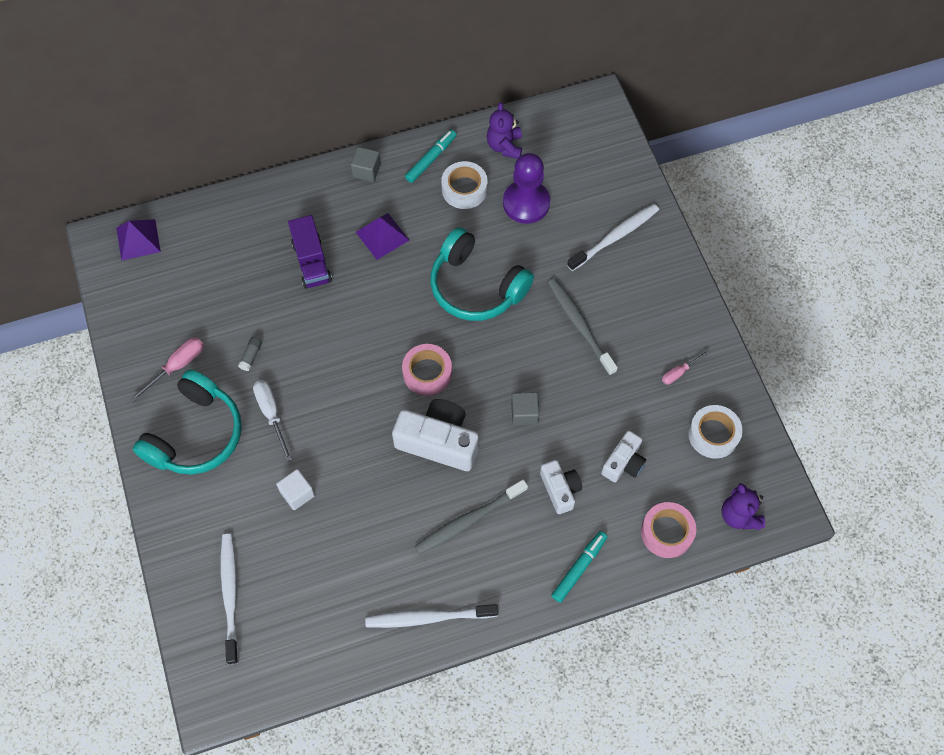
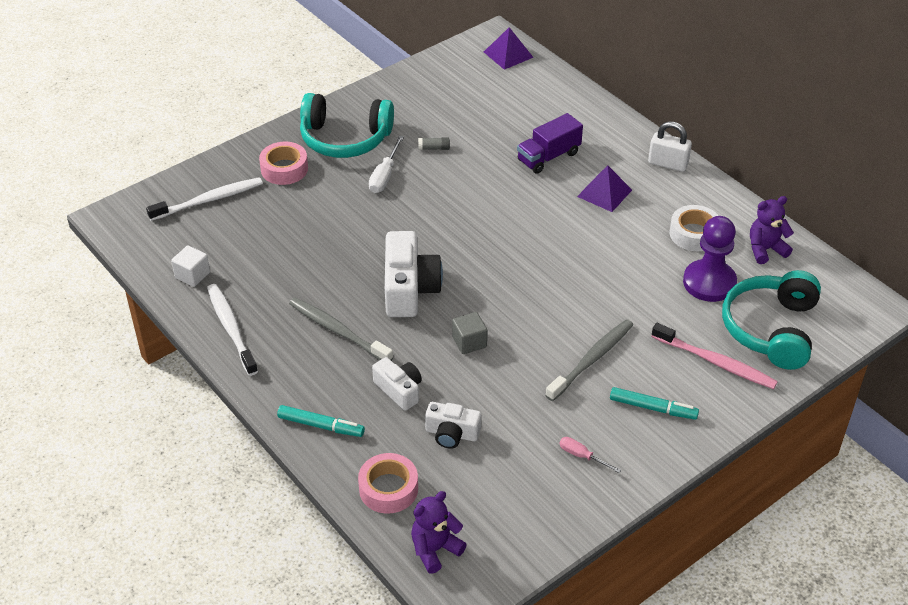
camera: 70 degrees right, 20 degrees down
(177, 366) = (402, 110): pink screwdriver -> none
(271, 414) = (384, 176): white screwdriver -> white screwdriver turned 150 degrees clockwise
(297, 493) = (316, 212): white cube -> white cube (192, 275)
(366, 171) = (668, 164): grey cube -> white padlock
(427, 373) = (476, 262): pink tape -> pink tape (284, 169)
(431, 159) = (712, 202): turquoise marker -> turquoise marker (653, 408)
(476, 286) = (590, 271): turquoise headphones -> turquoise headphones (771, 329)
(560, 489) = (399, 390): white camera -> white camera turned 90 degrees counterclockwise
(615, 237) = (716, 362): white toothbrush -> pink toothbrush
(713, 434) = (522, 504): white tape -> none

